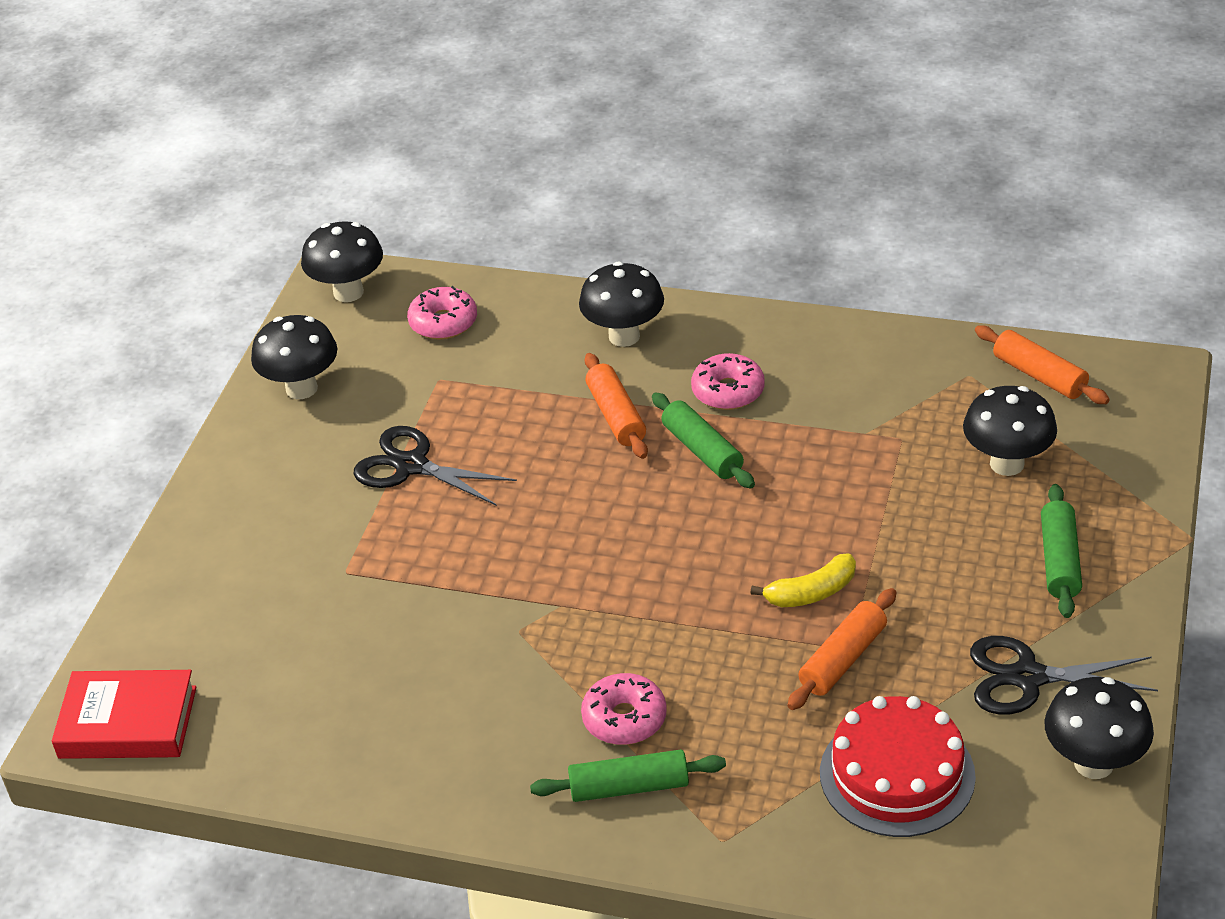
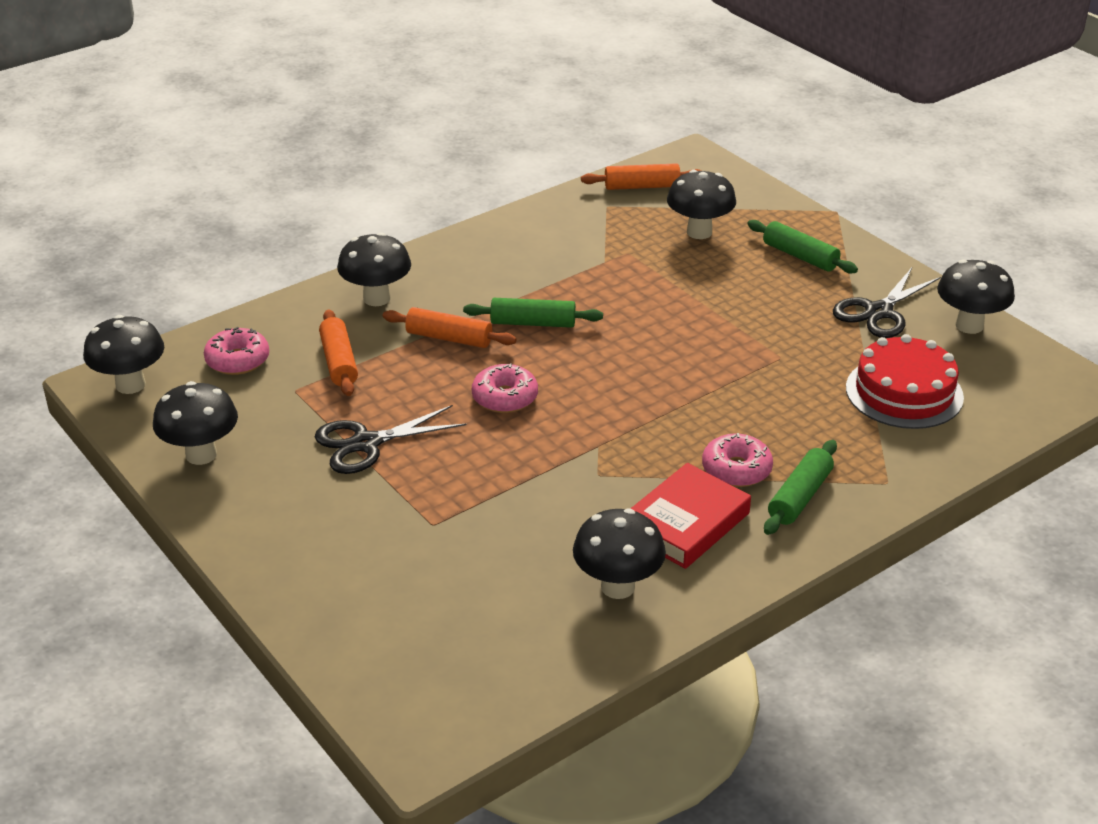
camera: 55 degrees left, 5 degrees down
(128, 722) = (446, 711): red book -> red book (686, 523)
(373, 735) = (618, 587): none -> black mushroom
(728, 391) = (492, 288): pink donut -> pink donut (505, 397)
(811, 592) = (716, 347): yellow banana -> none
(843, 659) = (787, 364): orange rolling pin -> orange rolling pin (339, 362)

